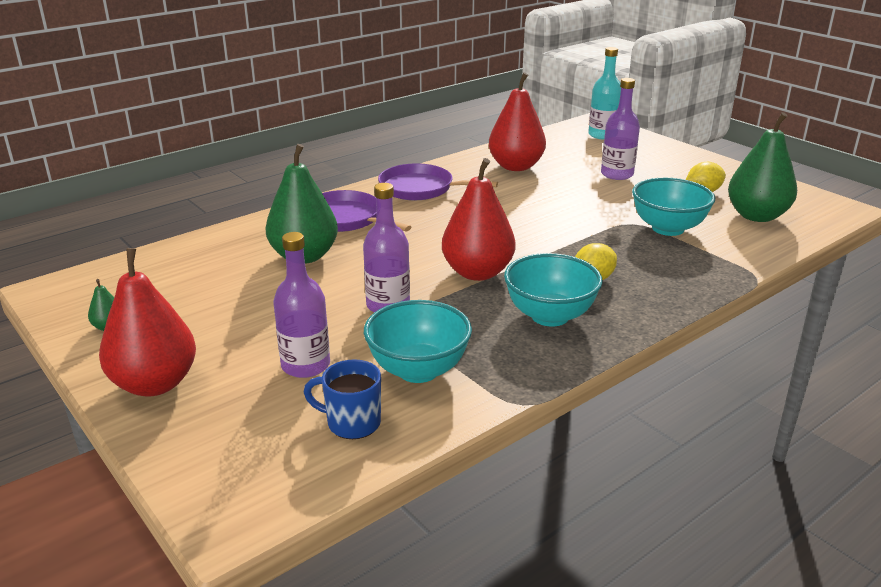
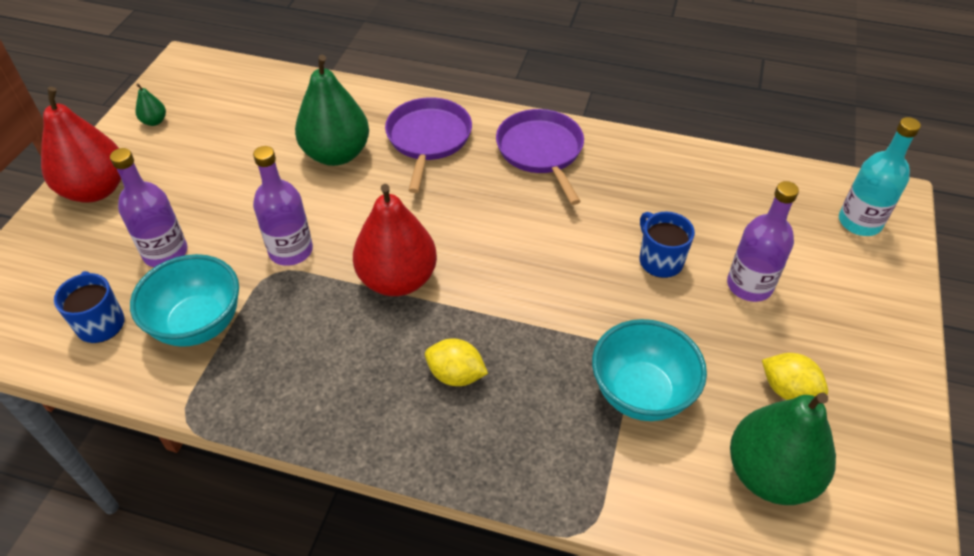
camera: 55 degrees right, 20 degrees up
(516, 166) = (673, 192): red pear -> none
(550, 316) = (352, 372): turquoise bowl -> none
(568, 189) = (660, 260): none -> blue mug

